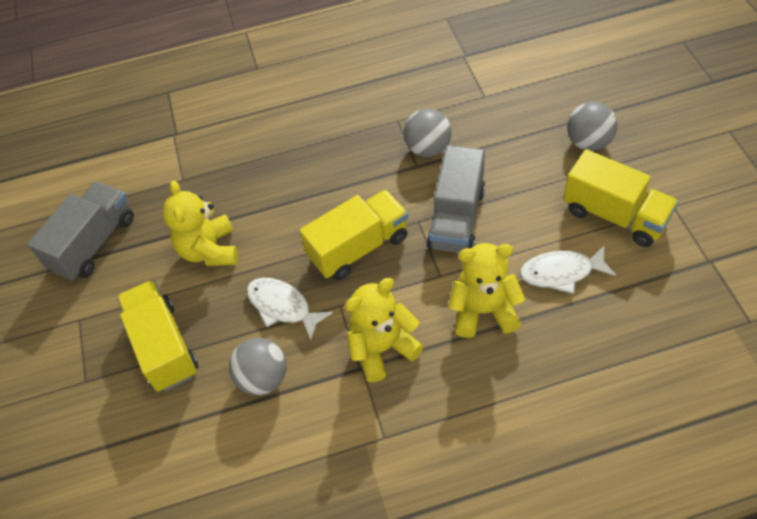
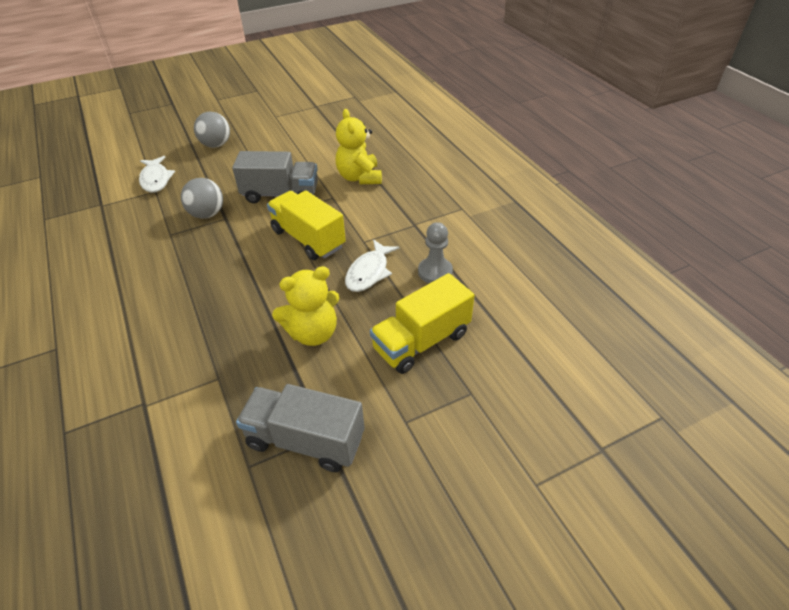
camera: 105 degrees left, 10 degrees down
(263, 378) = (435, 272): grey ball -> grey pawn
(382, 348) = (396, 216): yellow teddy bear -> none
(561, 272) = (327, 151): white fish -> white fish (156, 179)
(614, 215) = (281, 134): yellow truck -> none

